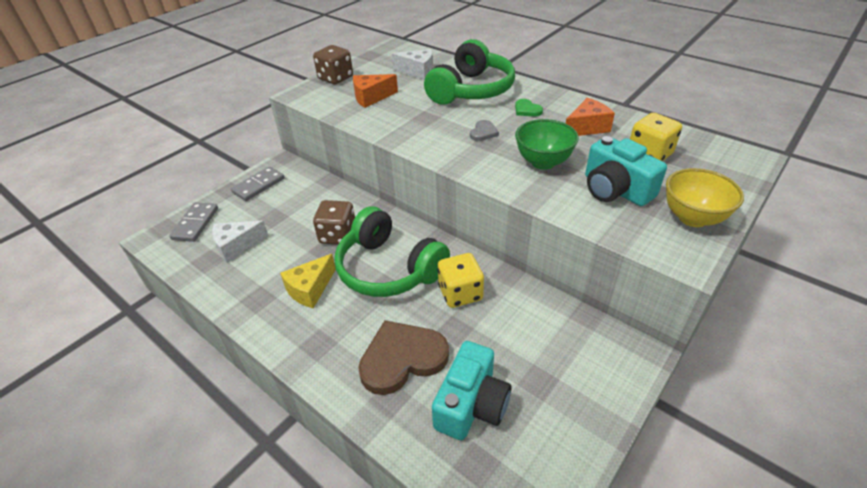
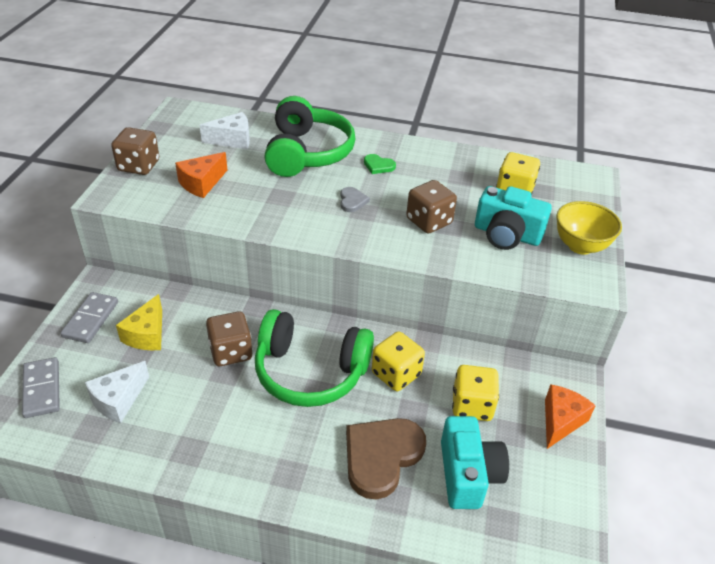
camera: 30 degrees left, 0 degrees up
(310, 289) = (241, 420): yellow cheese -> yellow cheese (147, 334)
(514, 343) = (472, 405): none -> yellow dice
(543, 162) = (429, 221): green bowl -> brown dice
(586, 127) = (445, 174): orange cheese -> orange cheese (560, 421)

